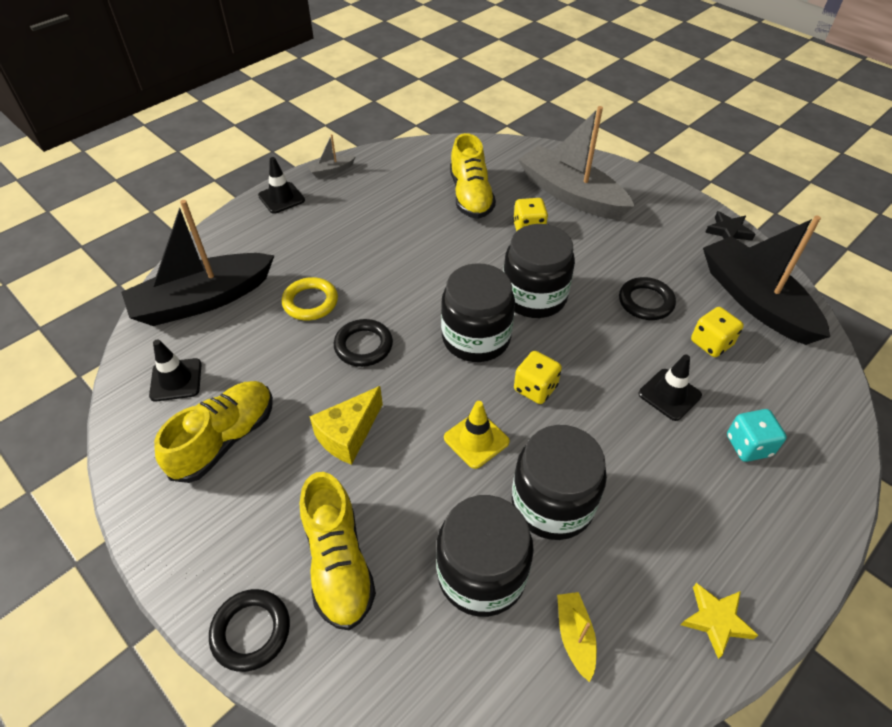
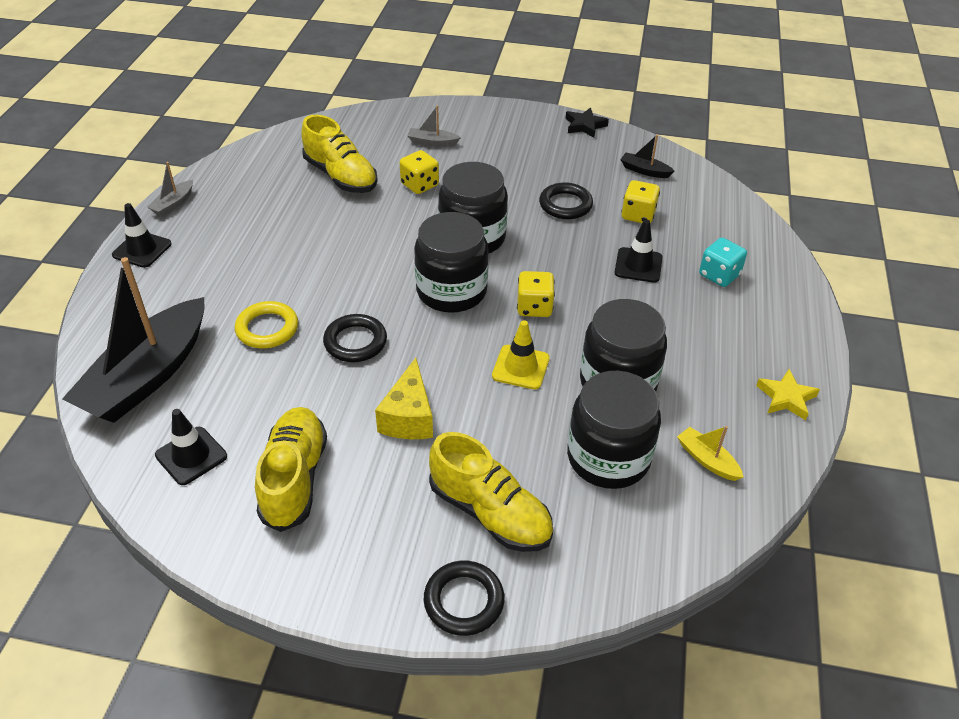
camera: 35 degrees left, 5 degrees down
(571, 194) = (432, 142): grey boat -> grey boat, size x0.40
(755, 301) = (644, 171): black boat -> black boat, size x0.40

